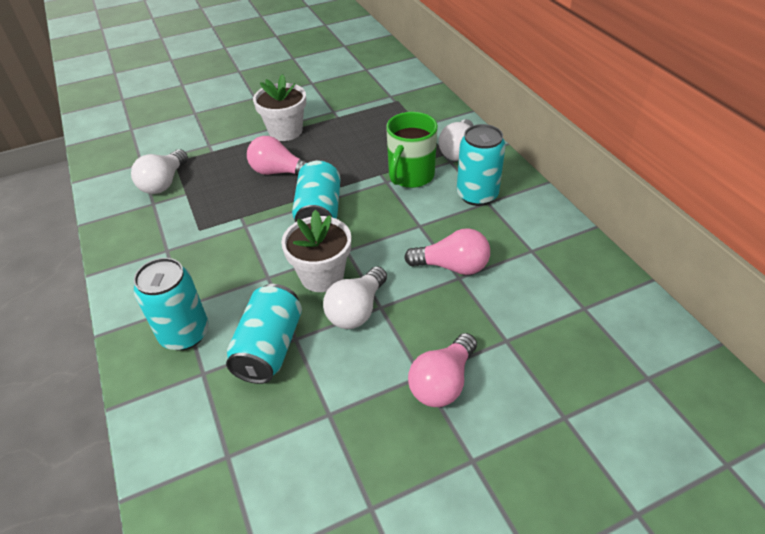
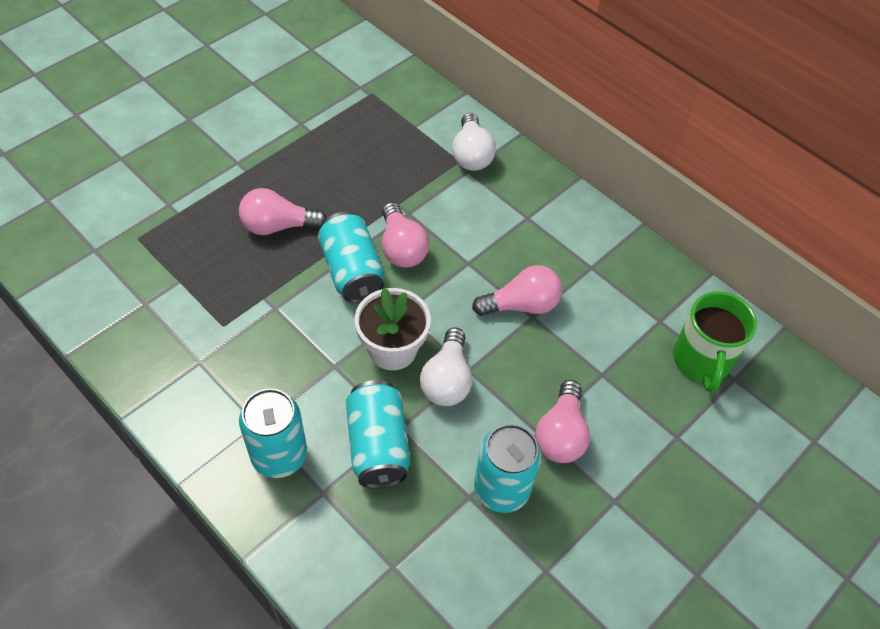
camera: 25 degrees left, 10 degrees up
(164, 183) = (142, 272): white light bulb -> none
(285, 131) = (256, 165): white flower pot -> none
(368, 204) = (402, 248): none -> pink light bulb
(410, 176) = (432, 200): green mug -> green mug (701, 361)
(477, 195) = (513, 210): turquoise can -> turquoise can (501, 489)

